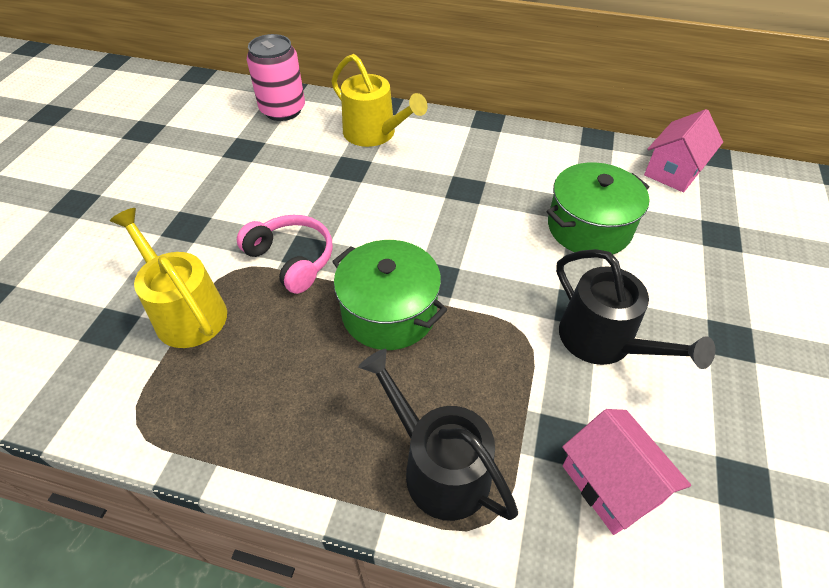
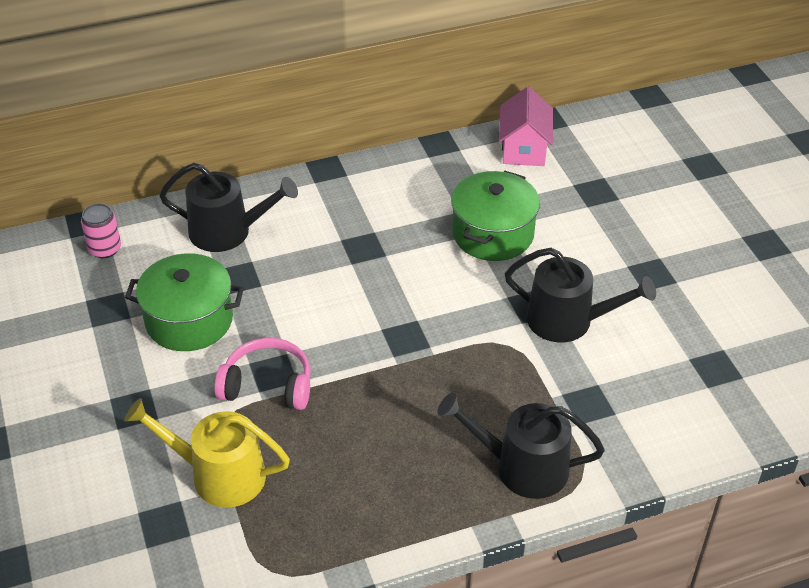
camera: 35 degrees left, 5 degrees down
(283, 110) = (105, 249): pink can -> pink can, size x0.60
(374, 133) = (227, 231): yellow watering can -> black watering can
(389, 312) = (392, 384): green pot -> green pot (189, 320)
(611, 484) = (638, 413): pink house -> none

